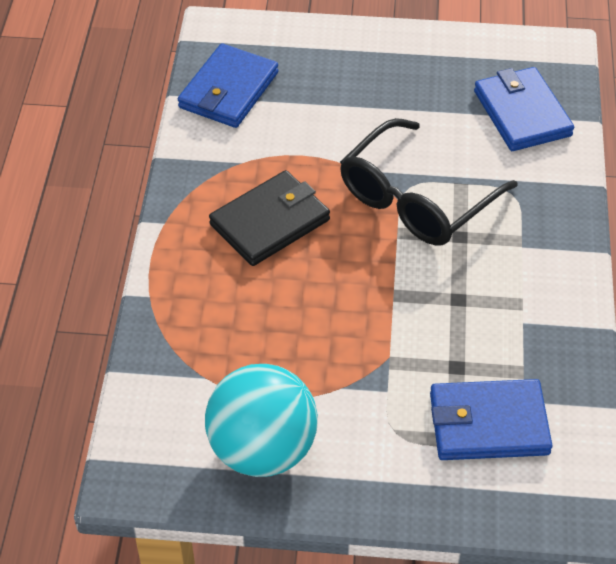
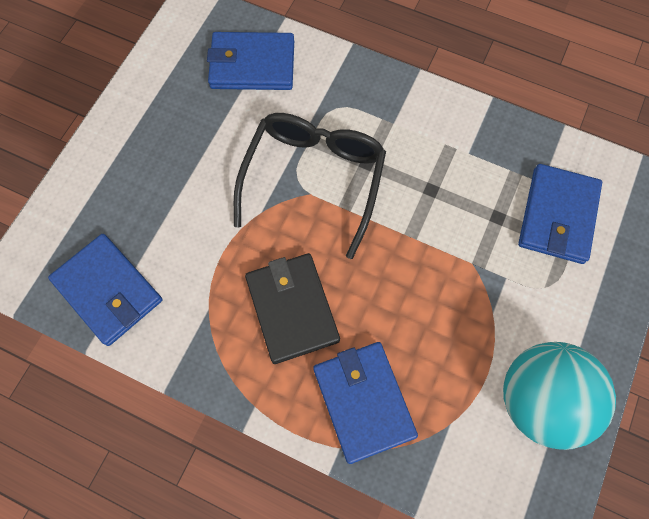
camera: 70 degrees left, 20 degrees up
(201, 302) = (363, 401): none -> blue wallet
(416, 199) = (313, 179): black glasses -> black glasses turned 135 degrees counterclockwise

